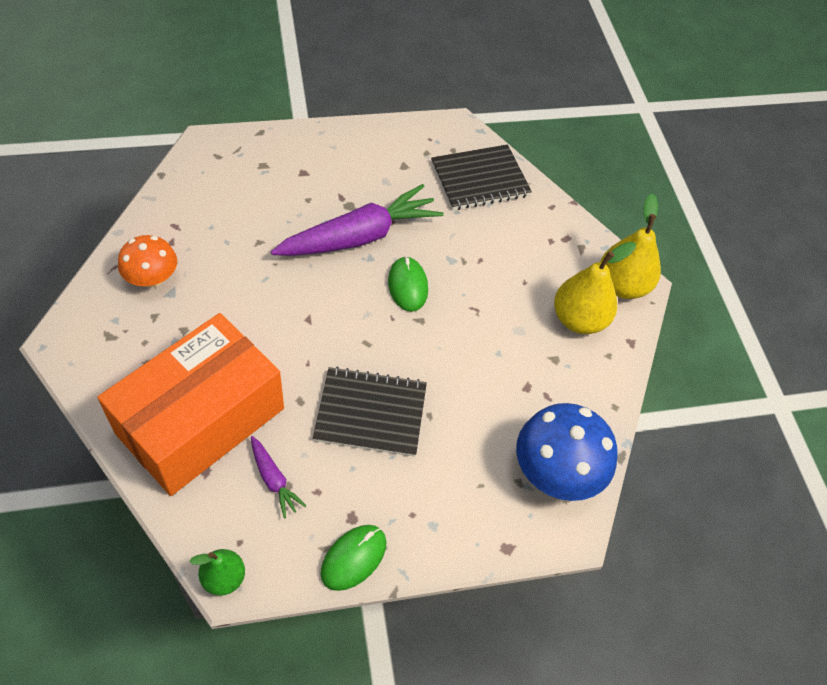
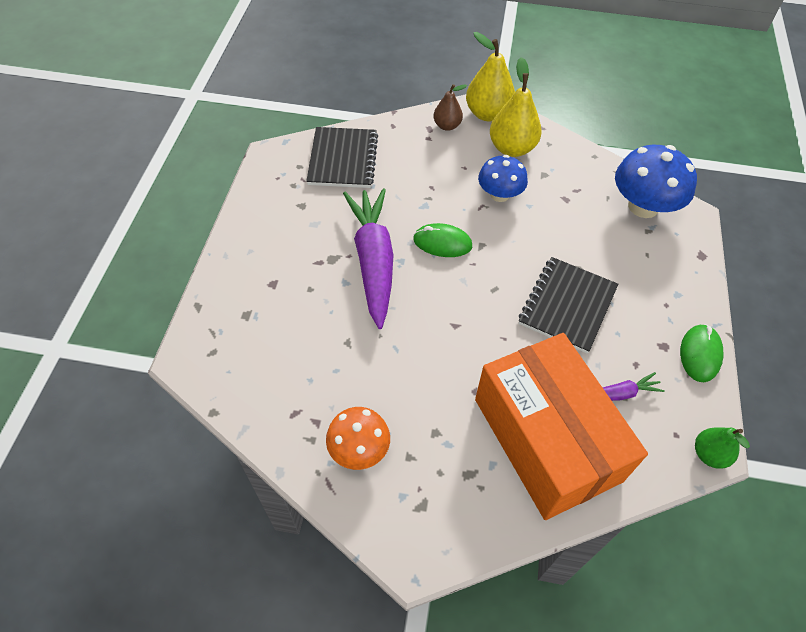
camera: 65 degrees left, 0 degrees up
(353, 558) = (700, 354): green mouse -> green mouse turned 45 degrees clockwise
(500, 322) = (499, 194): none -> blue mushroom
(579, 252) = (447, 126): none -> brown pear

